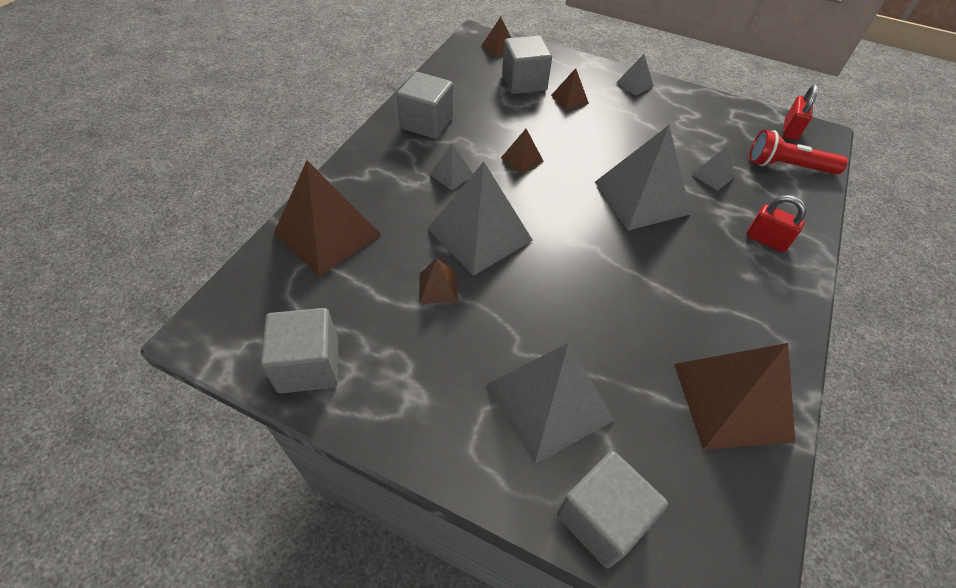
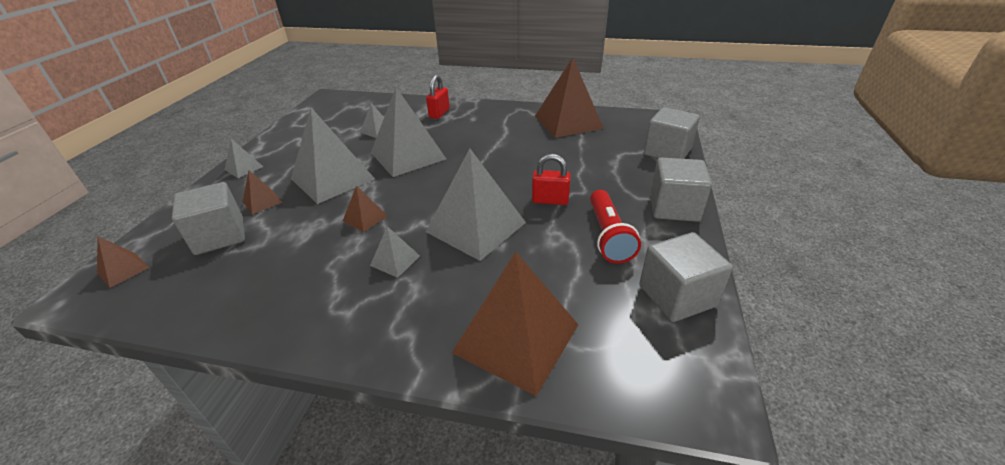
camera: 100 degrees left, 15 degrees down
(426, 123) = (296, 302): grey cube -> grey cube (674, 207)
(438, 287) = (548, 239): brown pyramid -> none
(549, 402) = (613, 174): grey pyramid -> grey pyramid (333, 178)
(788, 166) = (364, 107): red flashlight -> red flashlight (608, 236)
(790, 130) = (321, 105): red padlock -> red padlock (550, 200)

